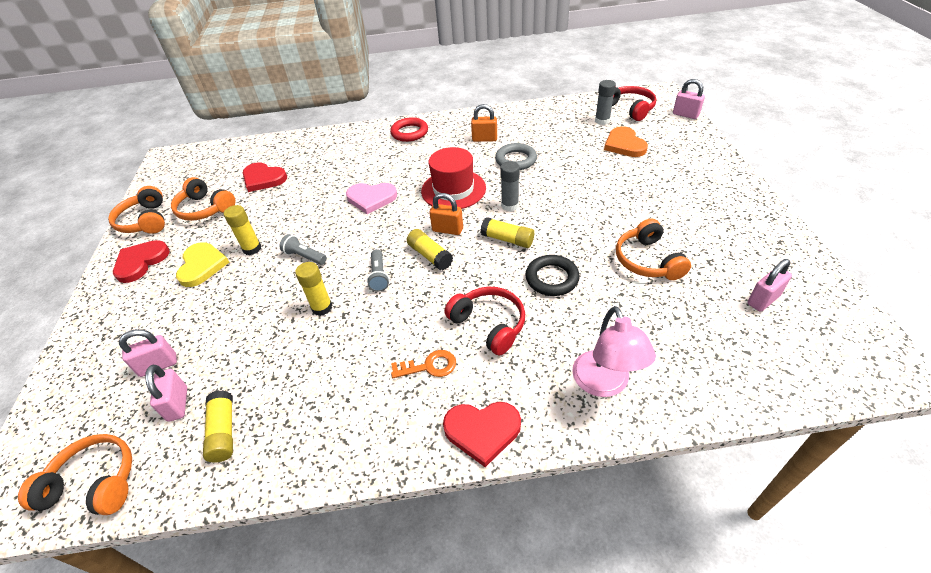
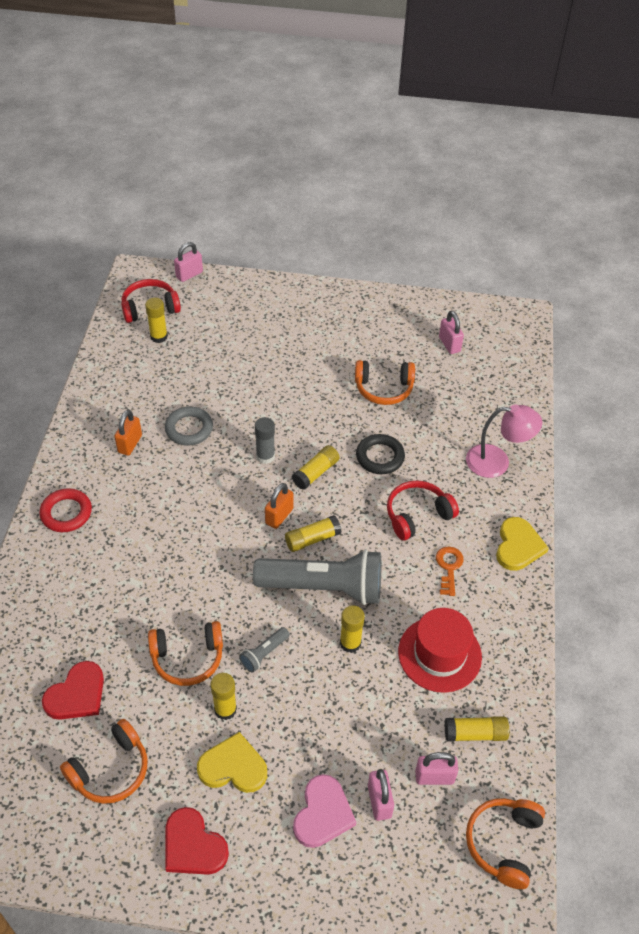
camera: 80 degrees left, 5 degrees up
(145, 221) = (98, 853): orange headphones -> orange headphones (187, 658)
(371, 198) = (189, 575): pink heart -> pink heart (323, 813)
(379, 276) = (324, 587): grey flashlight -> grey flashlight, size x2.39
(453, 189) = (213, 496): red hat -> red hat (439, 654)
(482, 431) = (518, 546): red heart -> yellow heart
(602, 121) = (159, 337): grey glue stick -> yellow glue stick
(624, 145) = (213, 337): orange heart -> none

